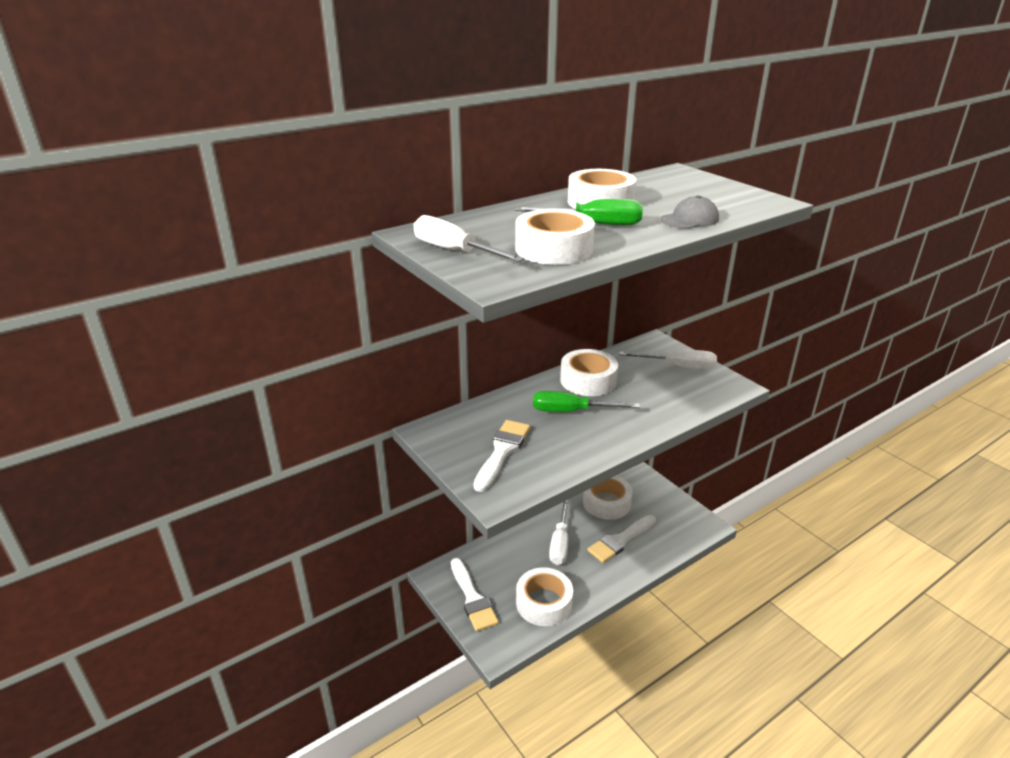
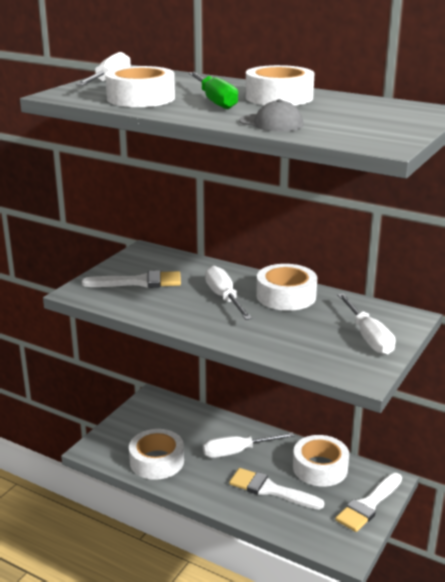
camera: 65 degrees right, 5 degrees down
(472, 598) = (138, 422): white brush -> white brush (369, 505)
(571, 411) = (224, 298): green screwdriver -> white screwdriver

